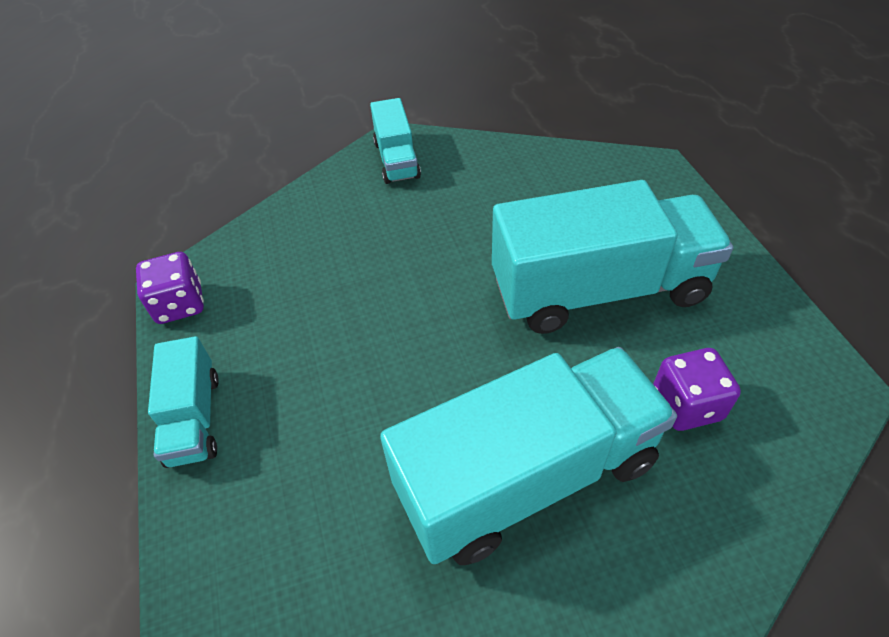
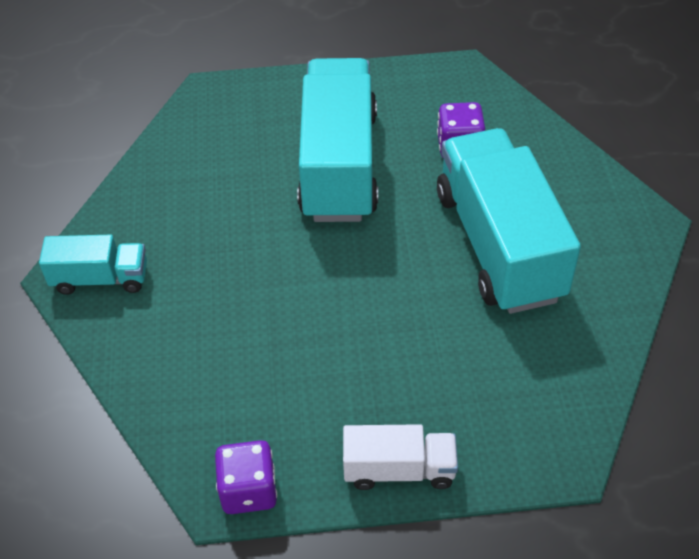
camera: 80 degrees left, 0 degrees up
(194, 418) = (399, 469): turquoise truck -> white truck

